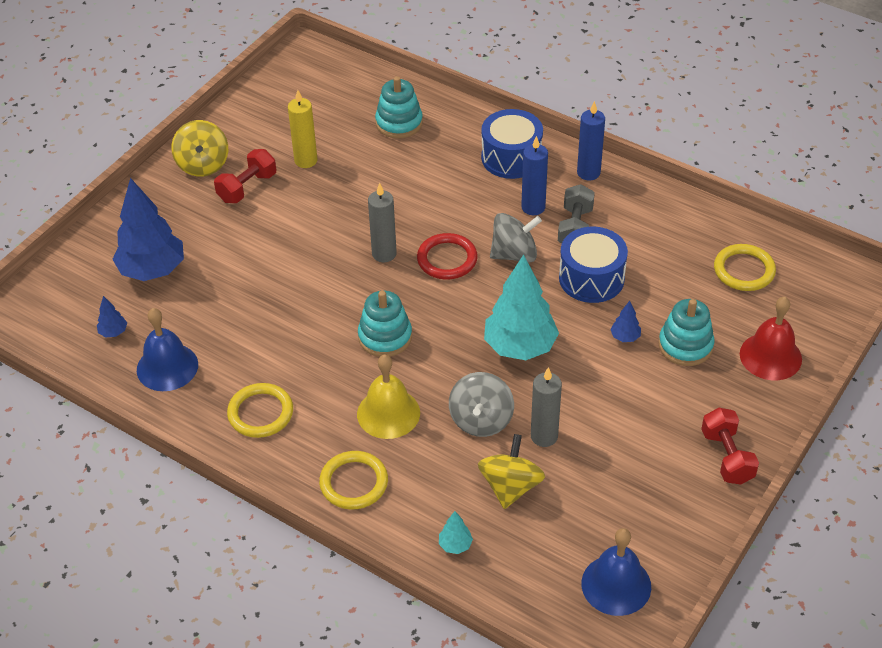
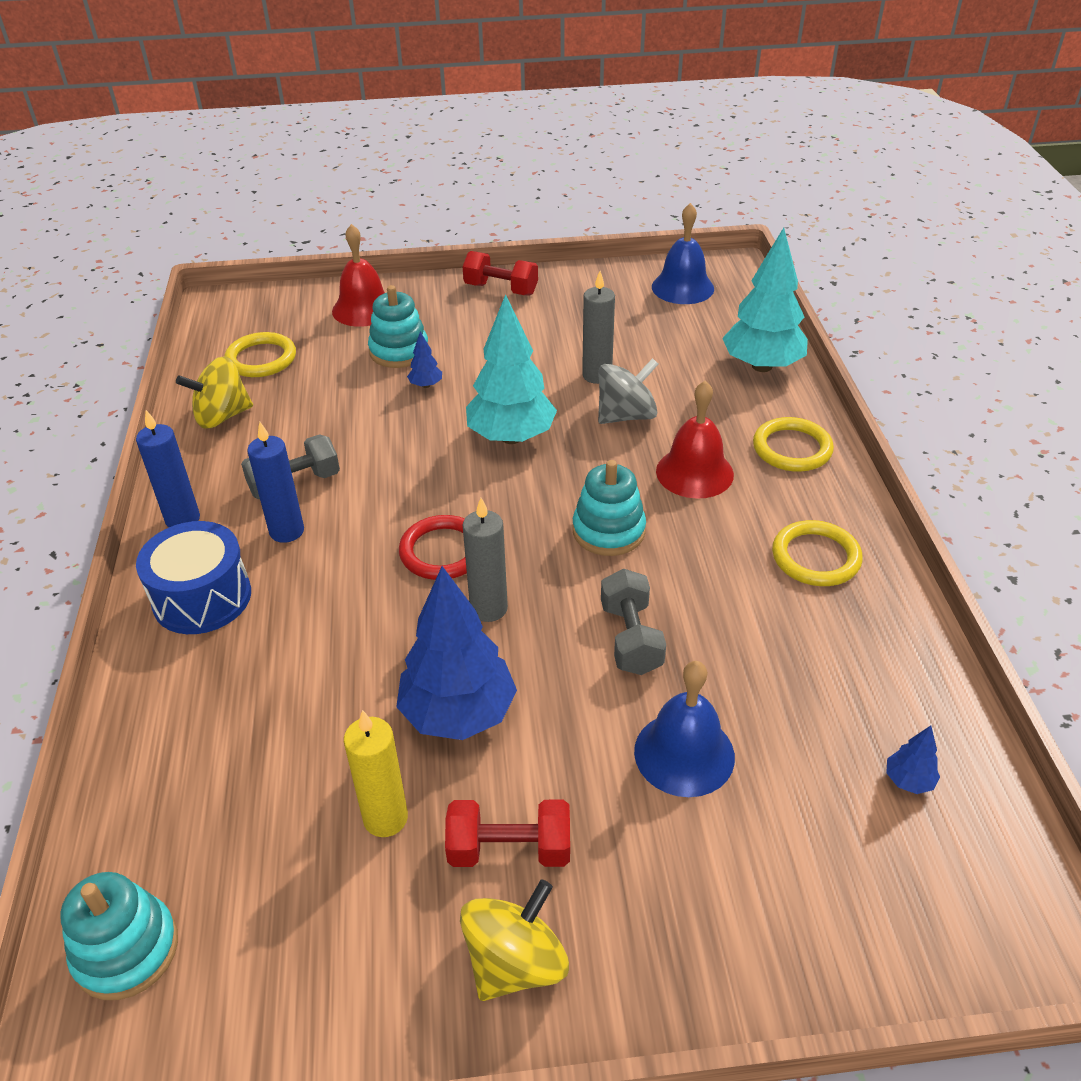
camera: 130 degrees left, 5 degrees down
(152, 270) = (775, 830): blue tree -> blue tree (458, 714)
(167, 367) = (874, 680): blue bell -> blue bell (684, 753)
(302, 294) = (630, 638): none -> grey dumbbell
(388, 413) = (694, 472): yellow bell -> red bell
(399, 123) = (206, 761): turquoise stacking toy -> turquoise stacking toy (126, 950)
(455, 545) = (762, 366): turquoise tree -> turquoise tree, size x2.41
(510, 486) = (670, 367): yellow spinning top -> yellow spinning top (222, 416)
(514, 254) = (382, 506): grey spinning top -> none
(591, 278) = (365, 438): blue drum -> none
(727, 457) = (501, 289): red dumbbell -> red dumbbell turned 75 degrees clockwise

